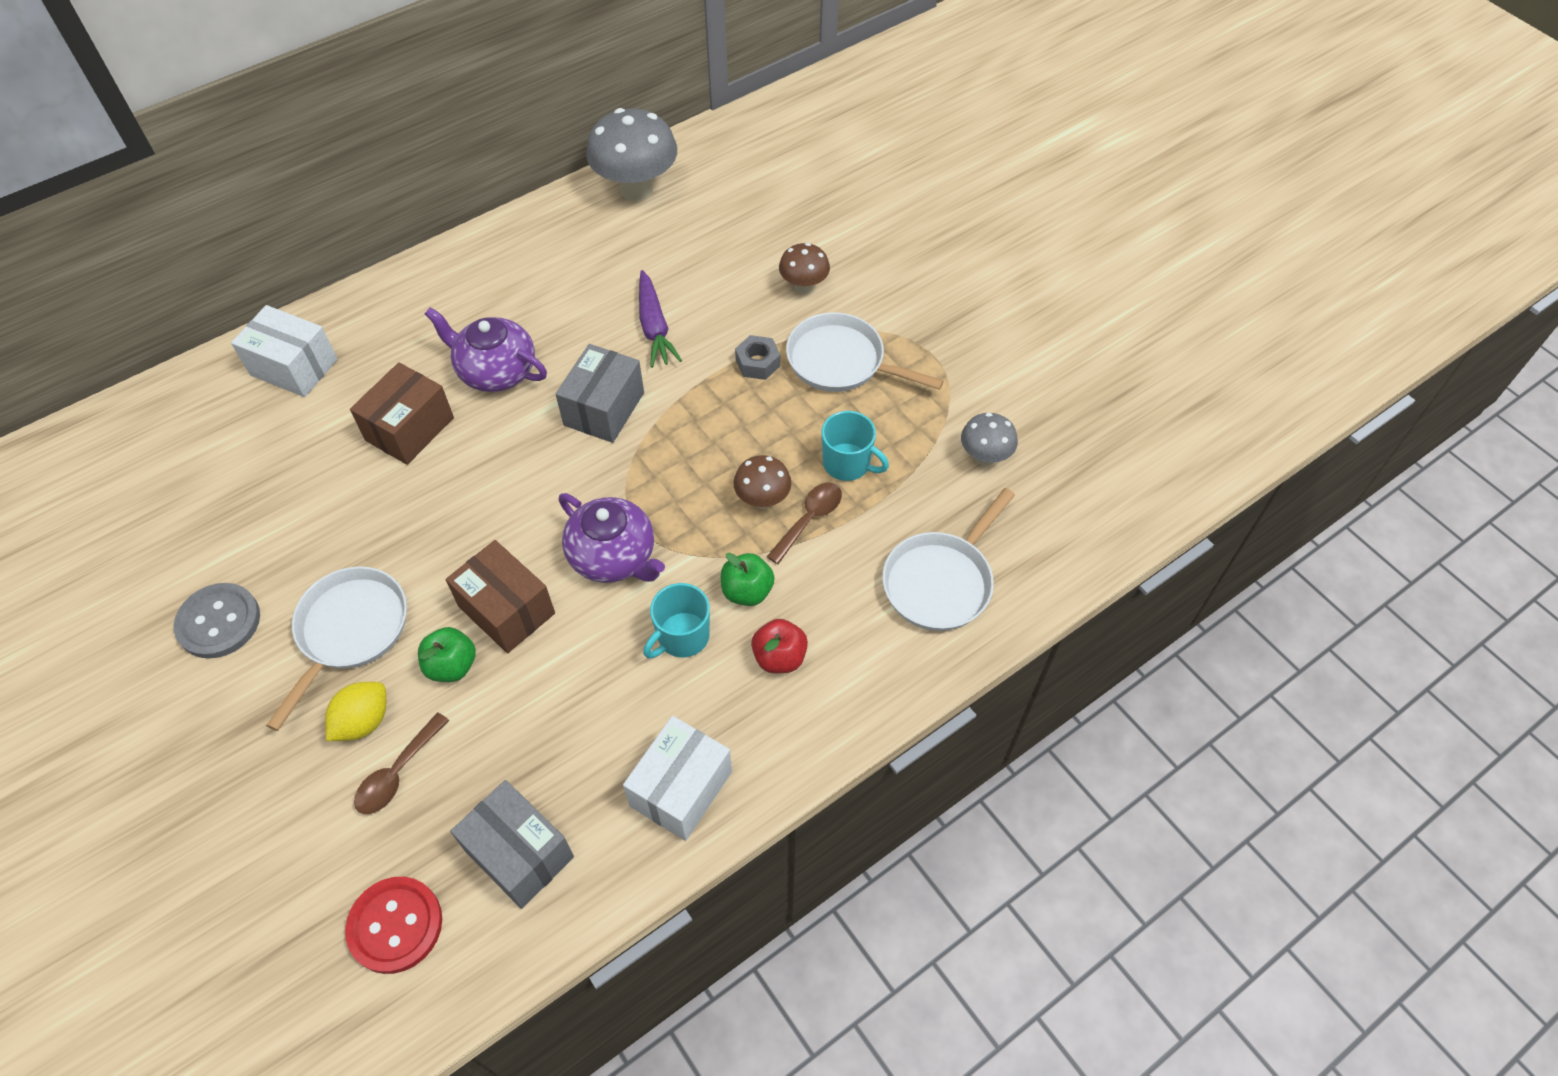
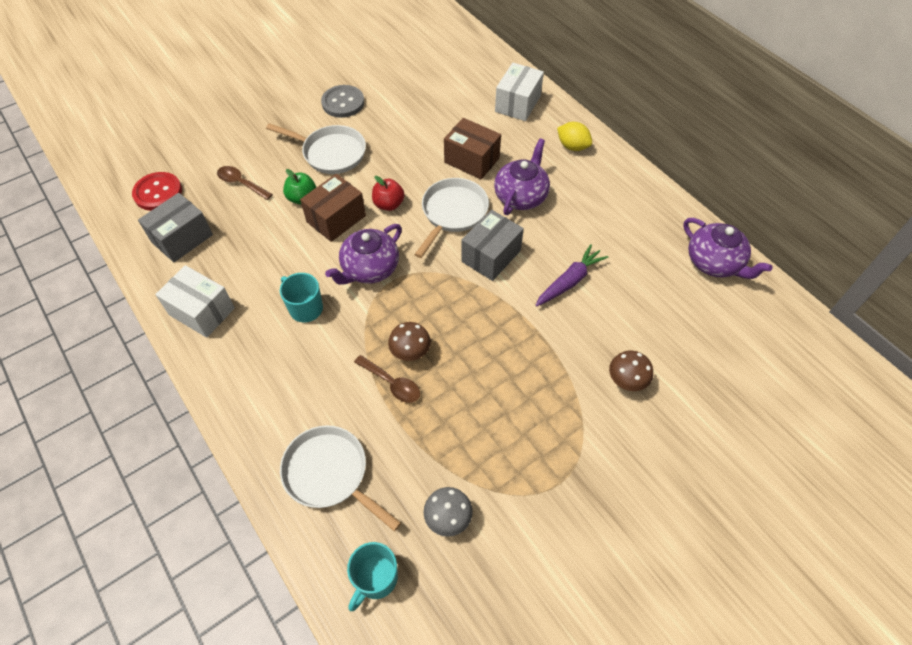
camera: 90 degrees right, 0 degrees up
(363, 721) = (274, 166): yellow lemon -> yellow lemon (572, 146)
(604, 409) = (491, 256): grey box -> grey box turned 75 degrees counterclockwise
(636, 189) = (714, 263): grey mushroom -> purple teapot
(654, 327) = (569, 281): purple carrot -> purple carrot turned 150 degrees clockwise
(747, 591) = (335, 344): green apple -> none
(758, 363) = (539, 349): grey nut -> none
(779, 657) = (282, 364): red apple -> red apple (389, 204)
(841, 362) = (545, 409): white pan -> white pan (452, 213)
(848, 464) = (442, 411): turquoise mug -> turquoise mug (375, 579)

